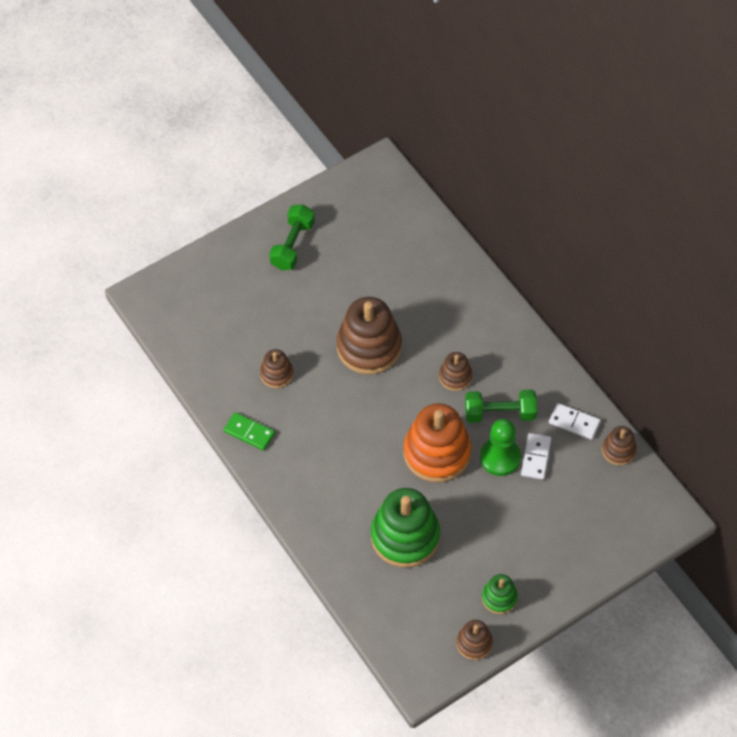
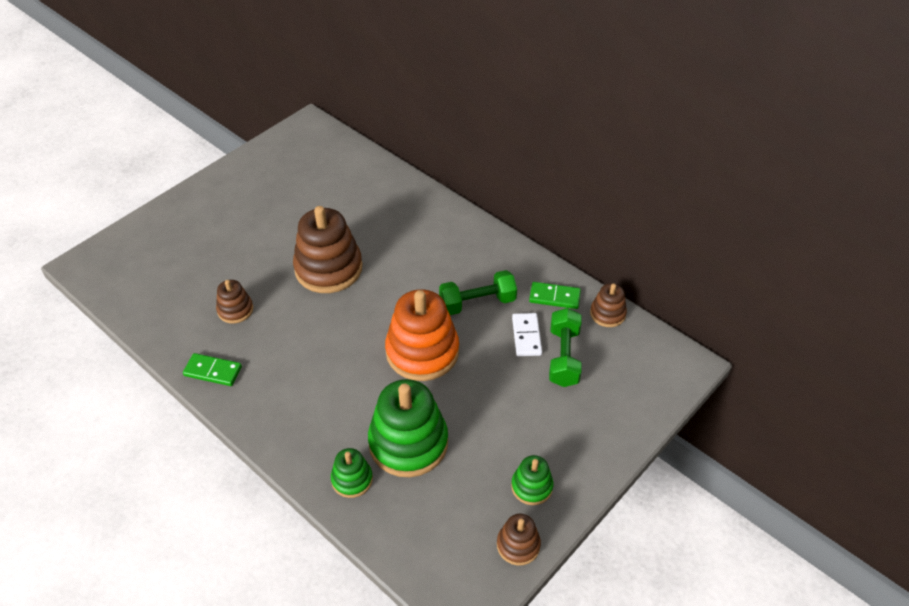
camera: 15 degrees left, 10 degrees down
(293, 245) = (235, 197): green dumbbell -> green dumbbell (564, 357)
(351, 558) = (352, 479): none -> green stacking toy
(455, 376) = (423, 279): brown stacking toy -> none
(500, 457) = (489, 343): green pawn -> none
(574, 422) = (554, 297): white domino -> green domino

